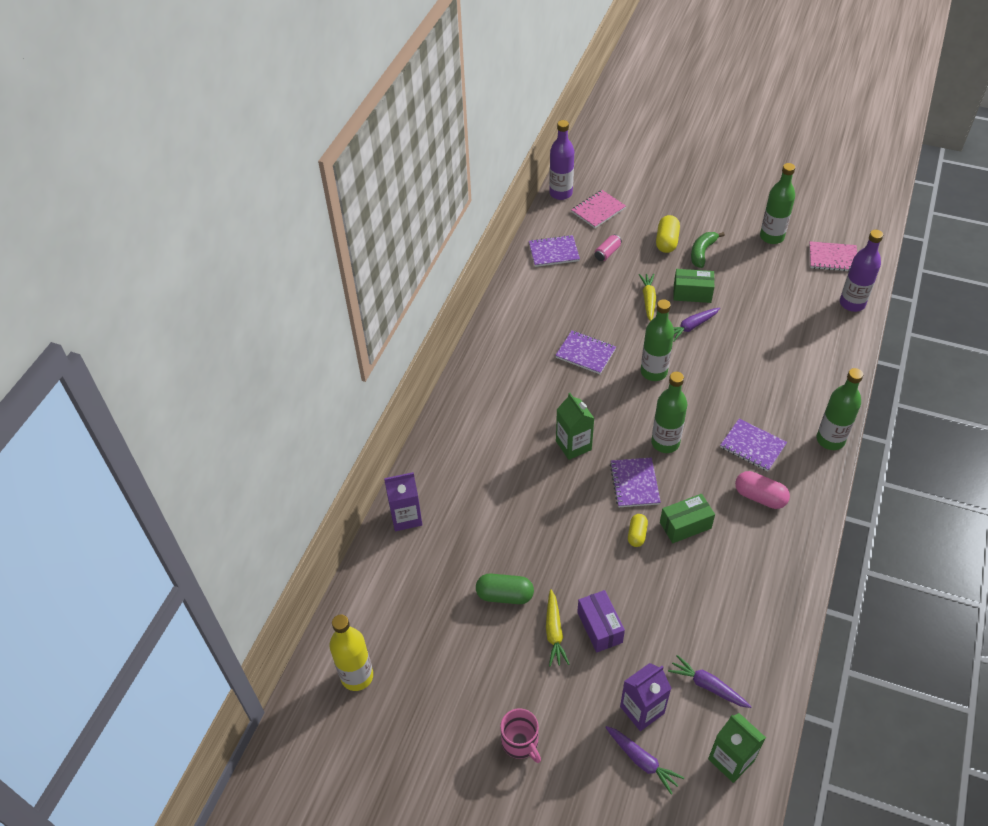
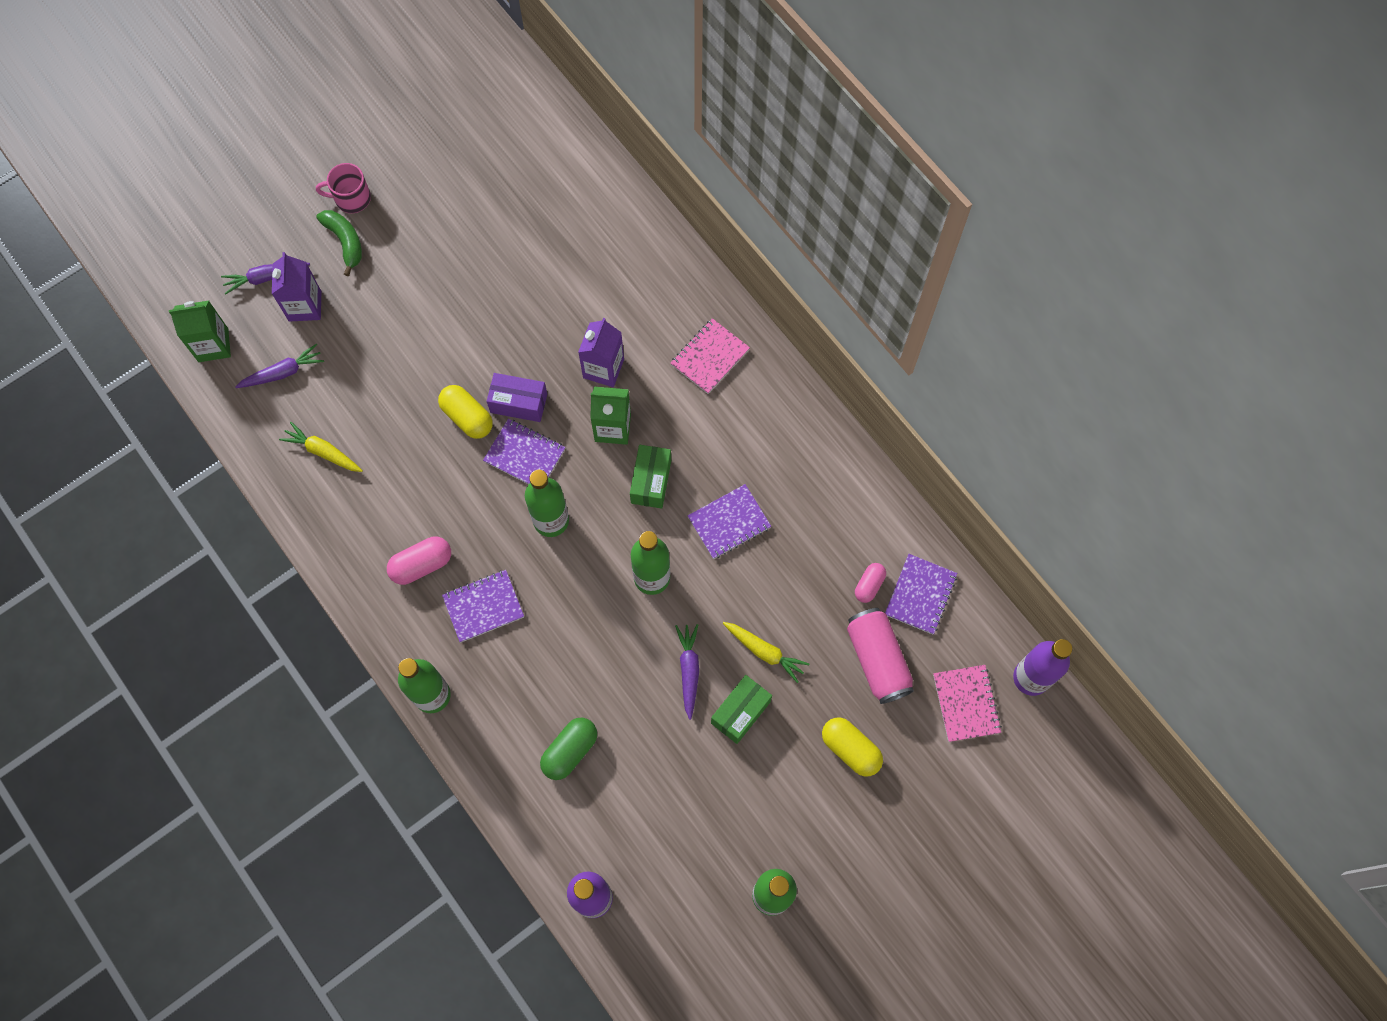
camera: 120 degrees right, 20 degrees up
(357, 676) = (502, 109): yellow bottle -> none
(406, 517) = (637, 226): purple carton -> purple carton (603, 368)
(505, 595) = (491, 263): green capsule -> green capsule (570, 751)
(554, 632) = (425, 282): yellow carrot -> yellow carrot (323, 452)
(567, 275) = (869, 585): none -> pink capsule
(599, 627) = (401, 322): purple box -> purple box (519, 403)
(607, 253) = (877, 659): pink can -> pink can, size x1.92
(637, 534) = (467, 417): yellow capsule -> yellow capsule, size x1.55
(685, 525) = (444, 469): green box -> green box (651, 481)
(702, 252) = (802, 779): green banana -> green banana (345, 242)
(832, 258) = (682, 944): pink notebook -> pink notebook (710, 357)

